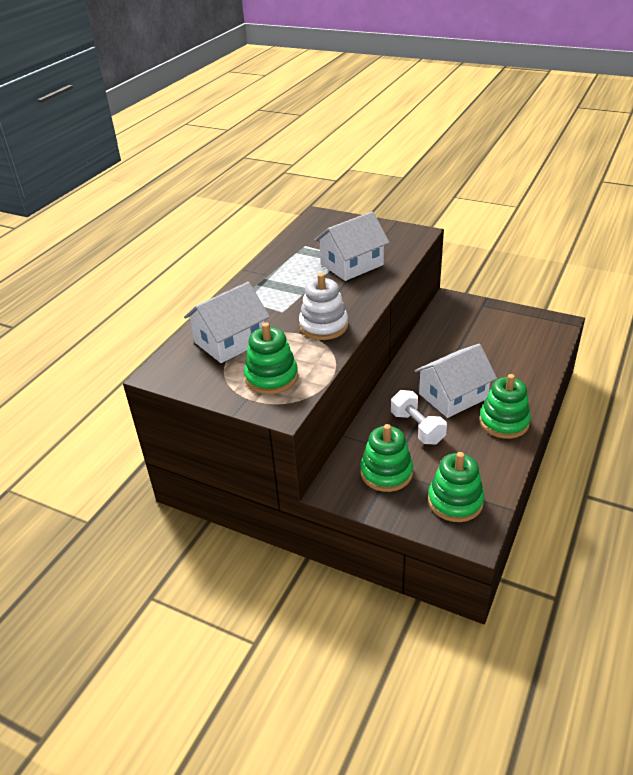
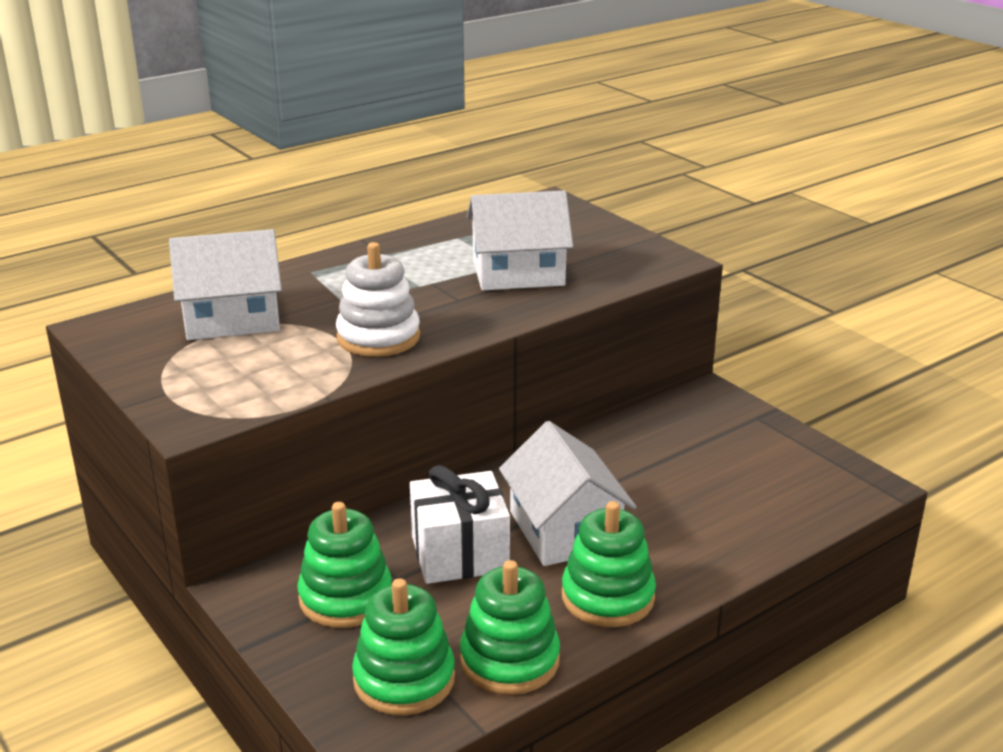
camera: 25 degrees right, 10 degrees down
(271, 377) = (228, 378): green stacking toy -> green stacking toy (509, 660)
(417, 428) = (460, 554): white dumbbell -> white gift
(453, 396) = (565, 530): white house -> white house turned 75 degrees clockwise

